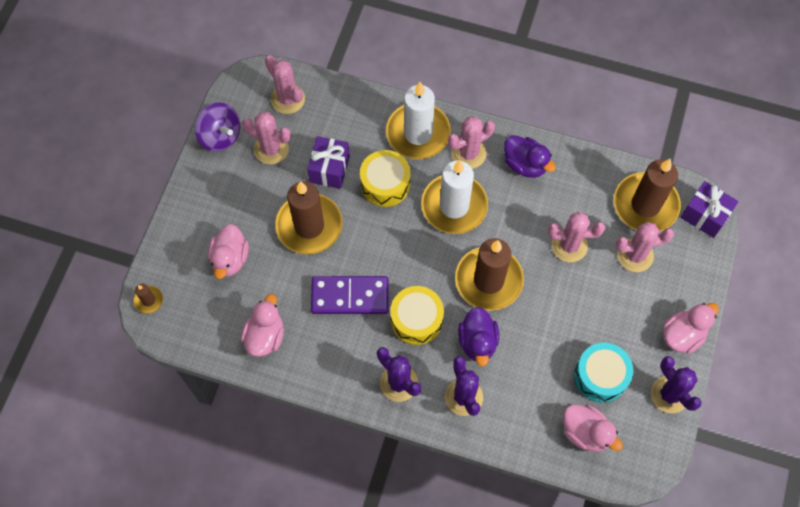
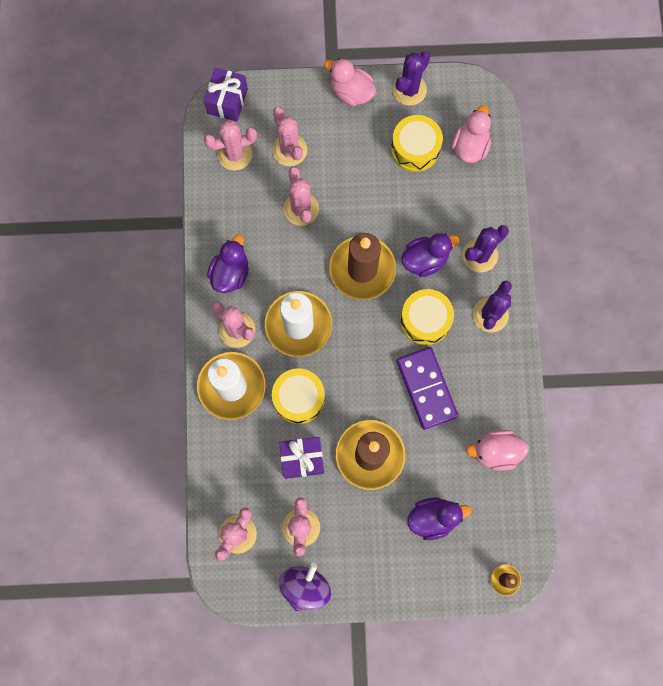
camera: 110 degrees left, 10 degrees up
(230, 259) = (433, 518): pink duck -> purple duck
(600, 376) = (415, 148): turquoise drum -> yellow drum
(645, 205) = (235, 154): brown candle -> pink cactus

